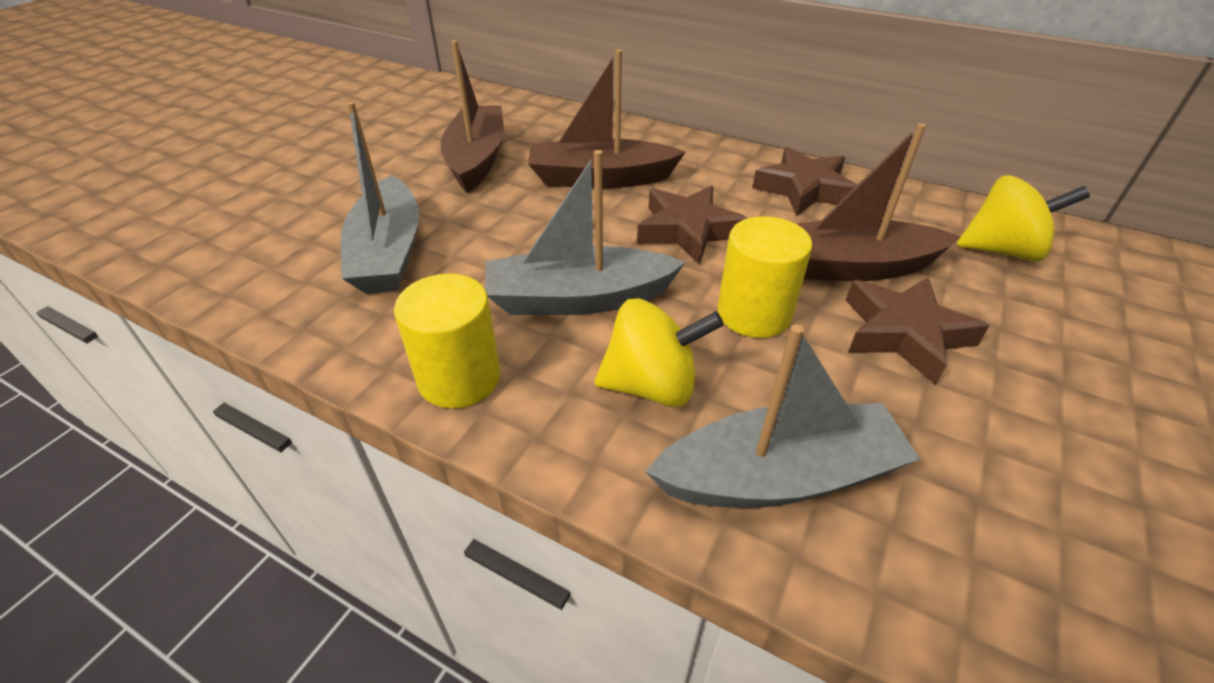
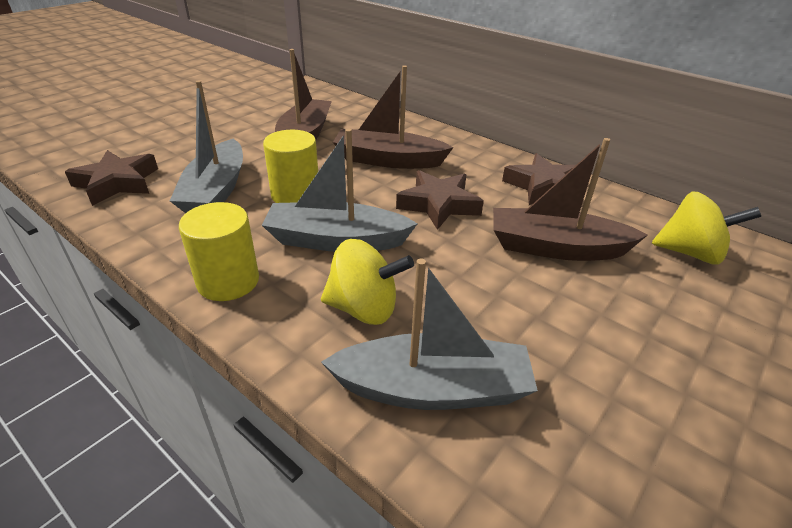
camera: 10 degrees right, 5 degrees down
(754, 313) = (464, 270): yellow cylinder -> yellow cylinder (295, 195)
(904, 334) = (579, 303): brown star -> brown star (117, 183)

